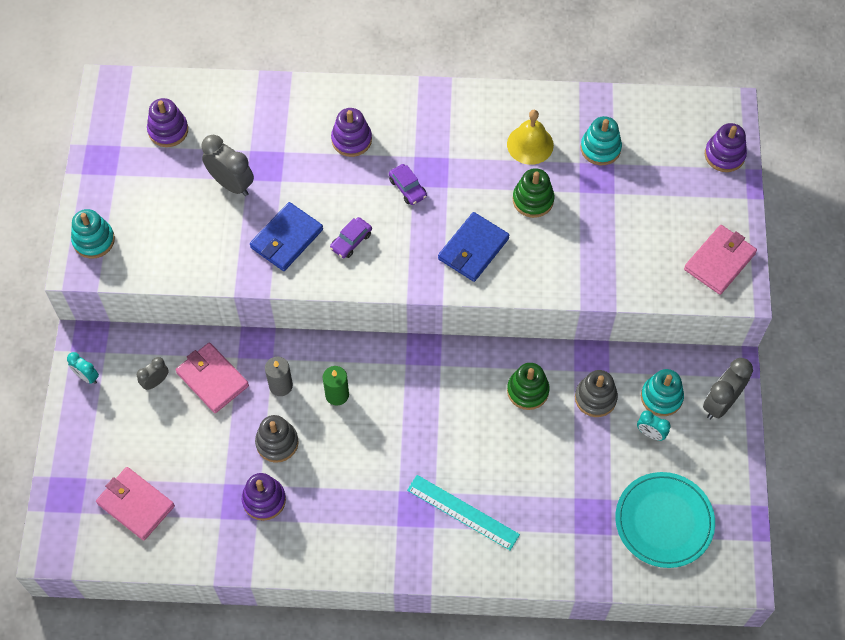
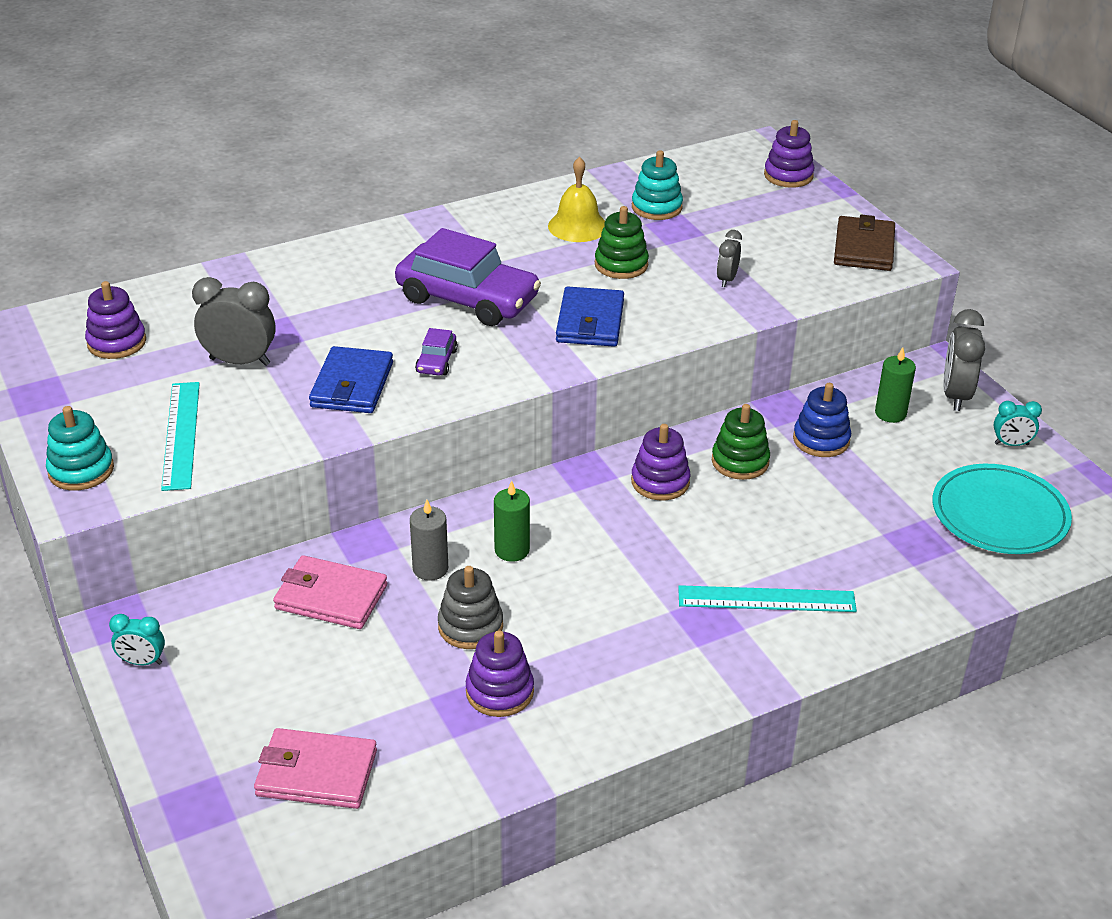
camera: 30 degrees left, 25 degrees down
(155, 382) = (250, 629): grey clock -> grey clock (727, 279)
(164, 236) = (181, 435): none -> turquoise ruler
(351, 140) = (365, 282): purple stacking toy -> purple stacking toy (660, 482)
(407, 188) = (467, 299): purple car -> purple car, size x2.31
(595, 398) = (821, 440): grey stacking toy -> blue stacking toy
(650, 433) = (909, 447): turquoise clock -> turquoise clock (1011, 444)
(661, 397) = (890, 413): turquoise stacking toy -> green candle
(719, 261) = (864, 248): pink wallet -> brown wallet

